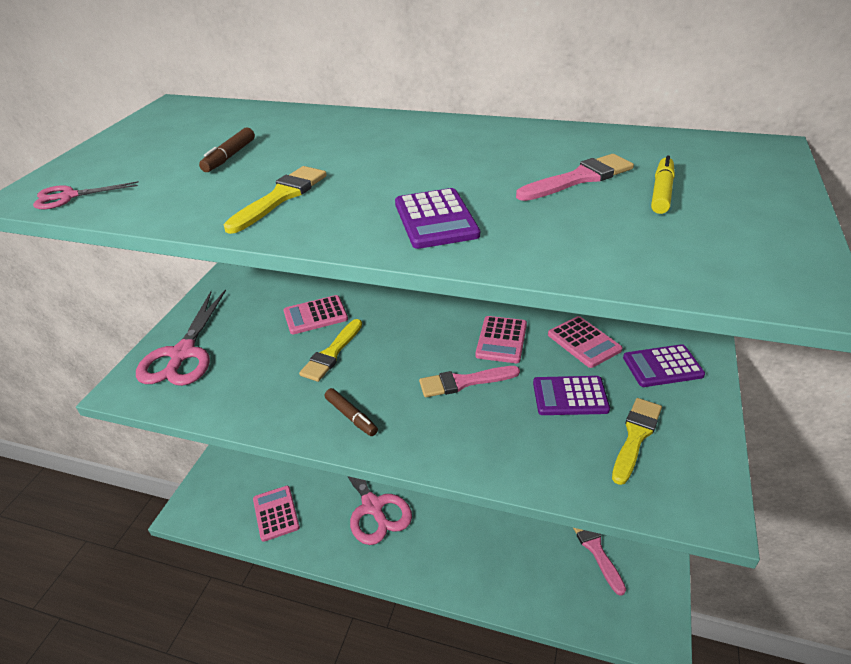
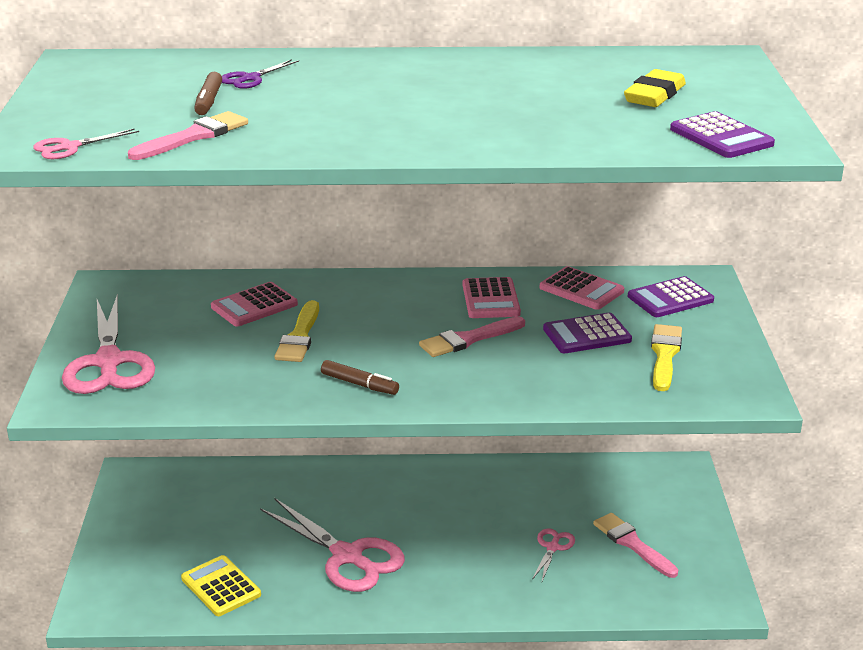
camera: 20 degrees left, 10 degrees down
(276, 513) = (221, 586): pink calculator -> yellow calculator
(280, 197) = (304, 128): yellow brush -> none
(286, 135) = (250, 78): none -> purple scissors
(435, 219) = (470, 130): purple calculator -> purple calculator (721, 137)
(529, 536) = (552, 547): none -> pink scissors
(579, 178) = (578, 91): pink brush -> pink brush (193, 137)
(661, 192) = (654, 95): yellow marker -> yellow eraser

